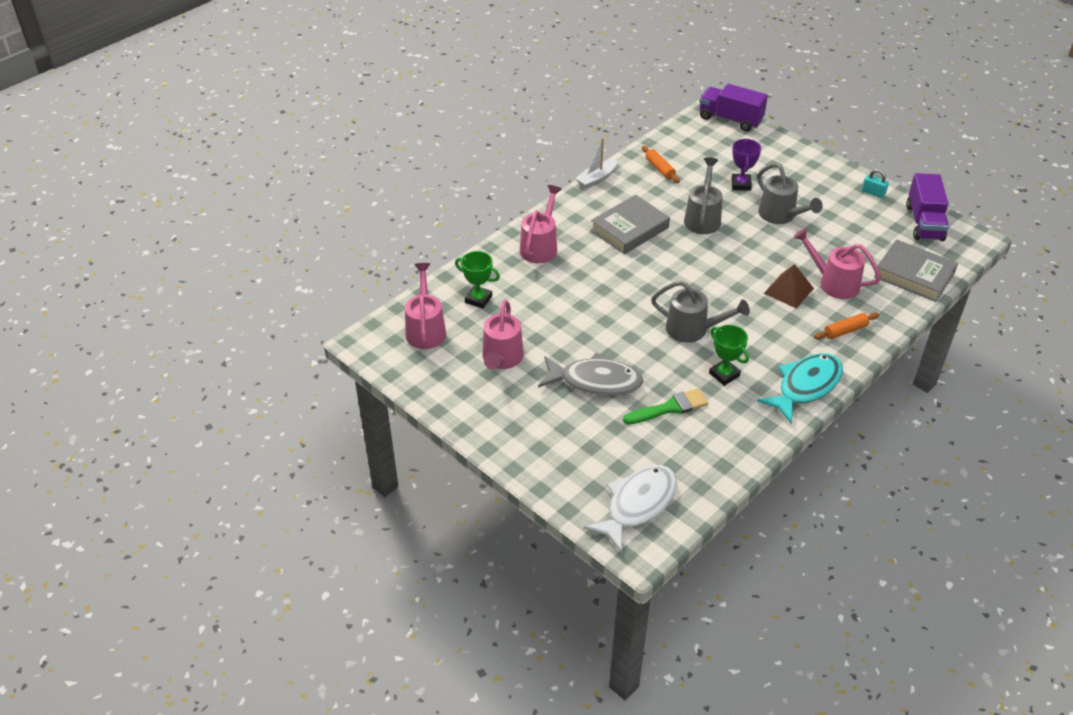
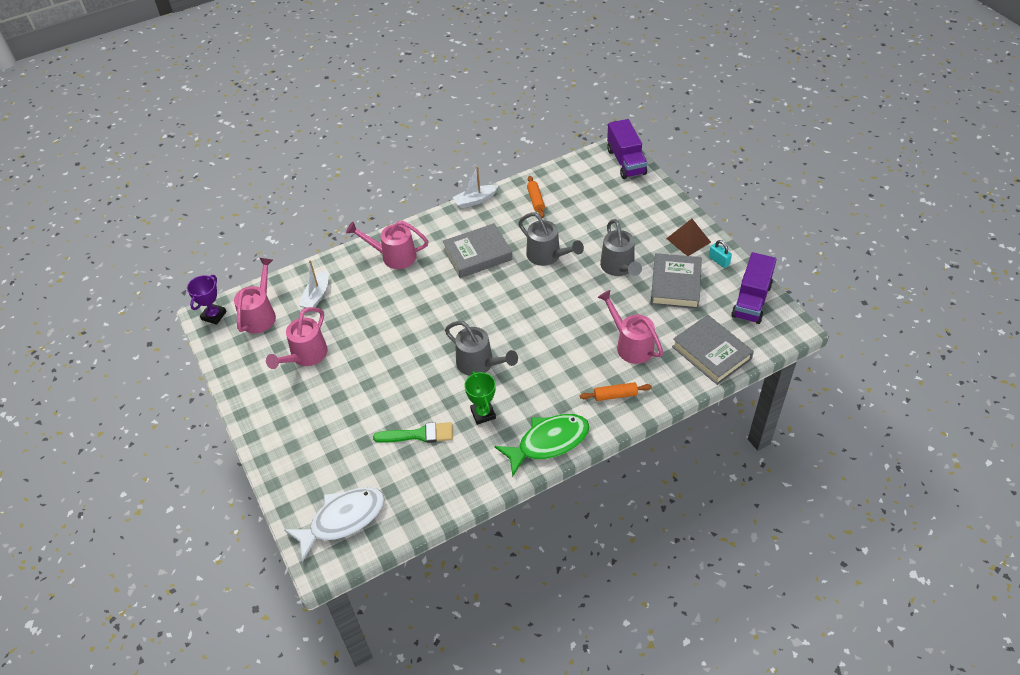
camera: 20 degrees right, 5 degrees up
(478, 299) = (316, 296): green trophy -> white boat
(540, 246) = (393, 256): pink watering can -> pink watering can turned 120 degrees counterclockwise
(595, 381) = (370, 394): grey fish -> none
(703, 218) = (547, 256): grey watering can -> grey watering can turned 105 degrees clockwise
(730, 119) = (626, 162): purple truck -> purple truck turned 150 degrees counterclockwise
(741, 184) = (600, 229): purple trophy -> purple trophy (214, 315)
(788, 290) = (585, 344): brown pyramid -> brown pyramid (688, 240)
(805, 386) = (548, 442): turquoise fish -> green fish
(844, 221) = (675, 285): none -> grey book

